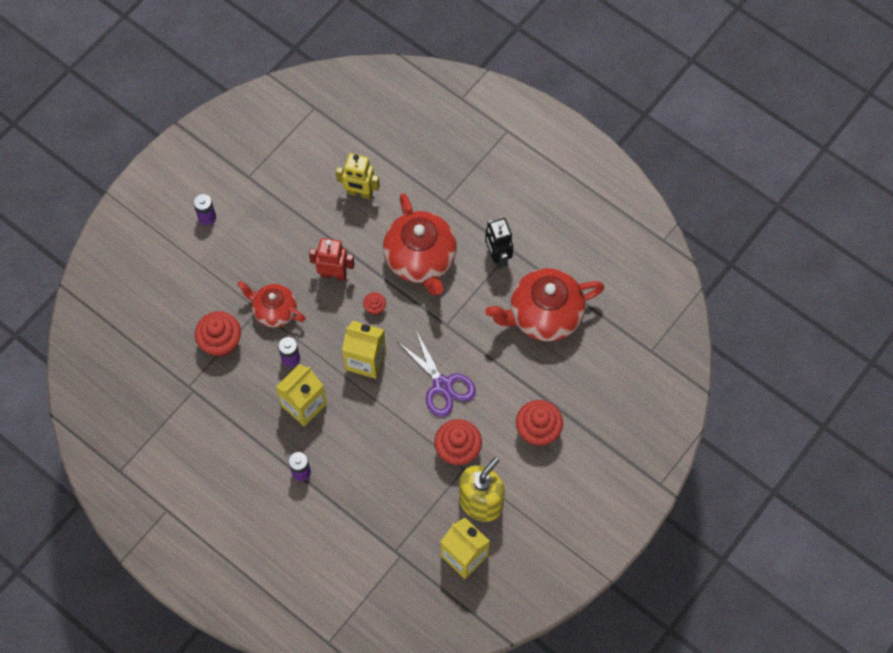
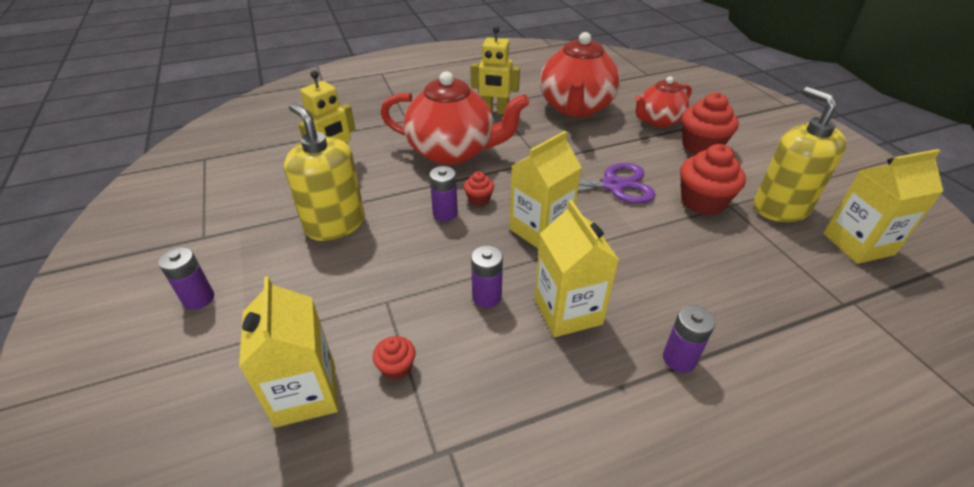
camera: 60 degrees left, 25 degrees down
(185, 312) = (305, 393): none -> yellow carton
(221, 342) = (396, 367): red cupcake -> red cupcake, size x0.50
(274, 311) = (403, 285): red teapot -> red teapot (658, 121)
(300, 239) = (335, 224): none -> yellow soap dispenser
(333, 274) = (407, 215): red robot -> none
(348, 295) = (445, 213): none -> purple battery
(497, 257) = (495, 111): black robot -> yellow robot

